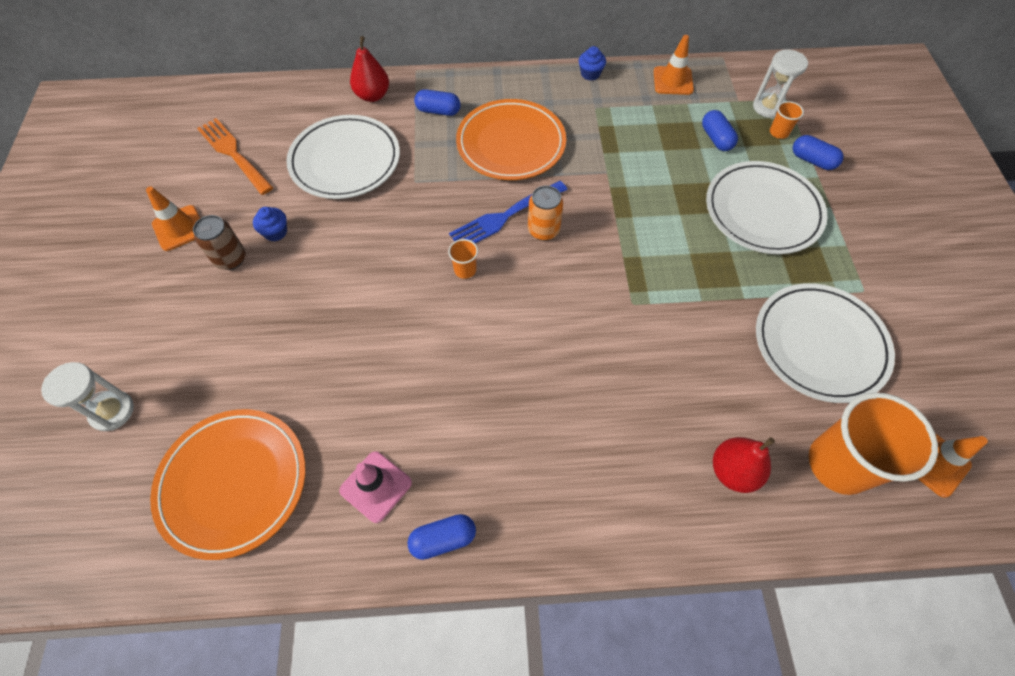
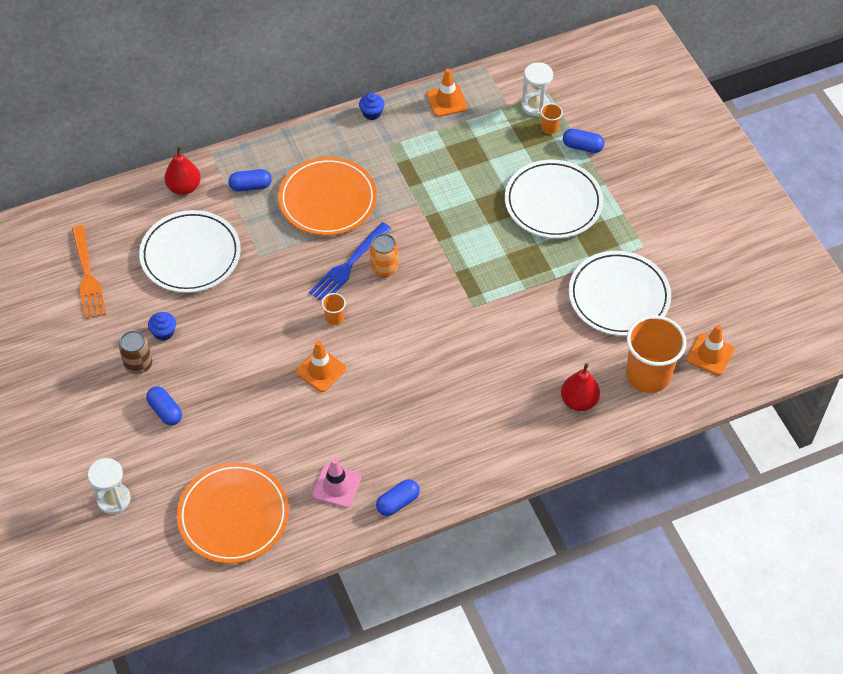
camera: 20 degrees left, 5 degrees down
(179, 228) = (79, 352): orange traffic cone -> orange traffic cone (321, 370)
(234, 154) = (87, 276): orange fork -> orange fork turned 135 degrees counterclockwise
(716, 139) = (499, 148): blue capsule -> blue capsule (165, 411)

